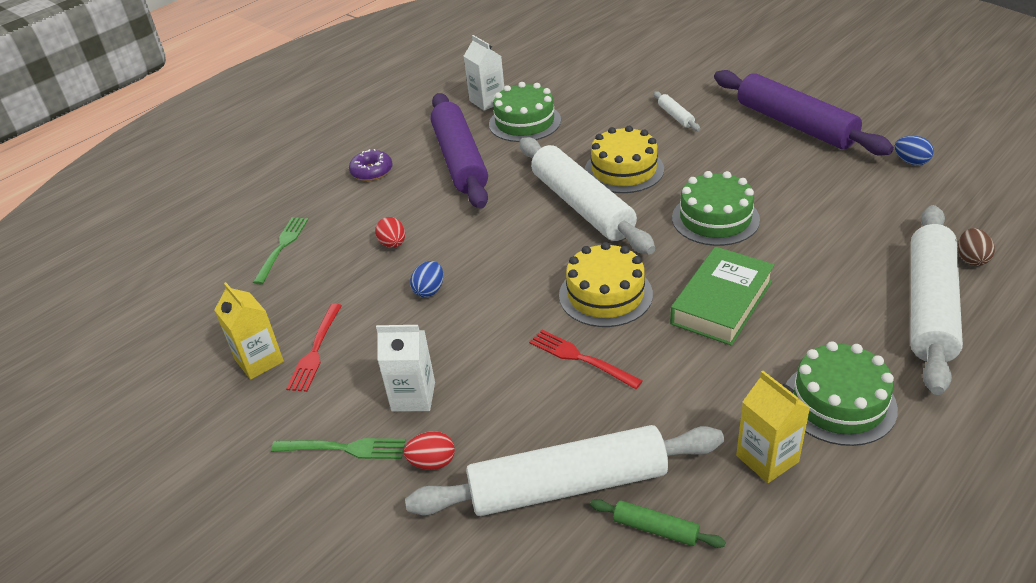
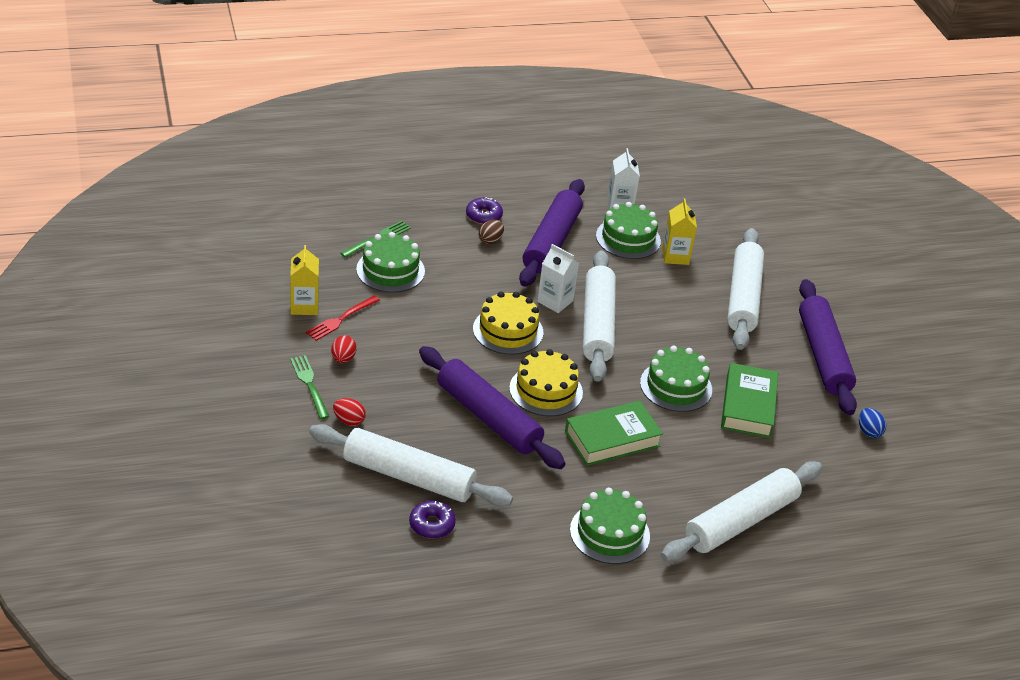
camera: 25 degrees right, 0 degrees up
(324, 270) = (390, 270): none -> green cake
(344, 448) = (309, 384): green fork -> green fork turned 150 degrees counterclockwise
(393, 244) = (448, 278): red egg -> red egg (343, 358)
(413, 396) = (371, 379): white carton -> white carton (555, 301)
(429, 290) = (441, 322): blue egg -> none
(580, 358) = (488, 417): red fork -> purple rolling pin
(624, 170) = (656, 316): yellow cake -> yellow cake (508, 330)
(655, 529) = (432, 524): green rolling pin -> purple donut
(675, 116) = (743, 297): white rolling pin -> white rolling pin, size x2.44
(767, 458) = (531, 532): yellow carton -> yellow carton (675, 256)
(795, 199) = (748, 406): none -> green book
(971, 259) = (811, 514): brown egg -> brown egg (490, 240)

